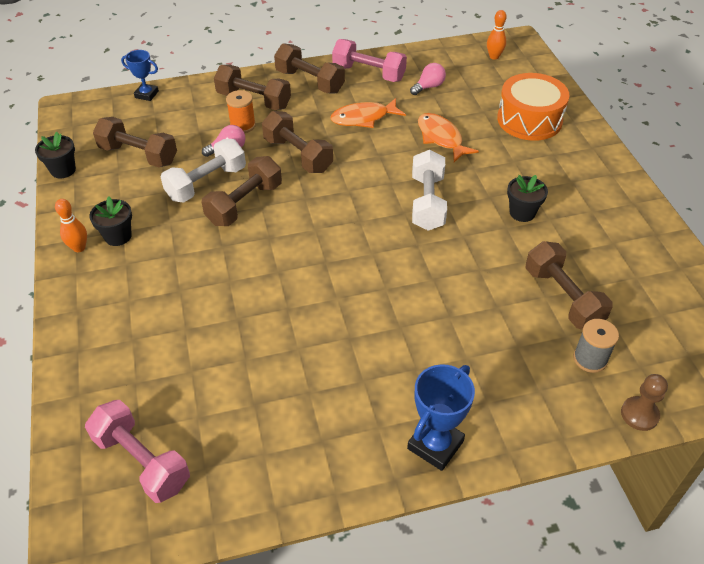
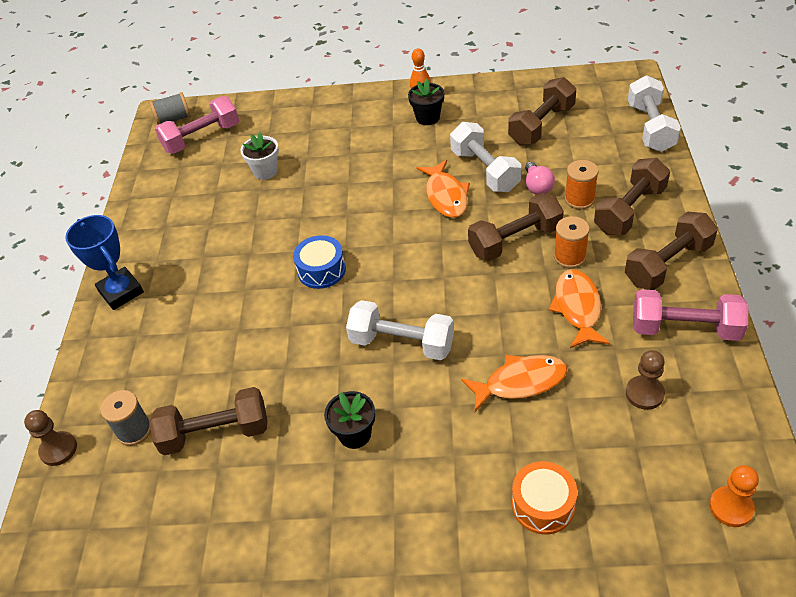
camera: 110 degrees right, 0 degrees up
(63, 170) = (528, 81): black flower pot -> none
(93, 520) = (174, 119): none -> grey spool
(146, 94) = (650, 127): blue trophy -> white dumbbell
(212, 363) = (265, 171): none -> white flower pot
(244, 204) = (446, 196): brown dumbbell -> orange fish
(311, 125) = (569, 257): none -> orange spool
(360, 272) = (321, 270): none -> blue drum
(369, 73) = (685, 329): pink dumbbell -> pink dumbbell turned 60 degrees clockwise
(428, 87) = (644, 393): pink light bulb -> brown pawn
(494, 56) = (731, 507): orange bowling pin -> orange pawn
(529, 120) = (543, 505): orange drum -> orange drum, size x0.62

